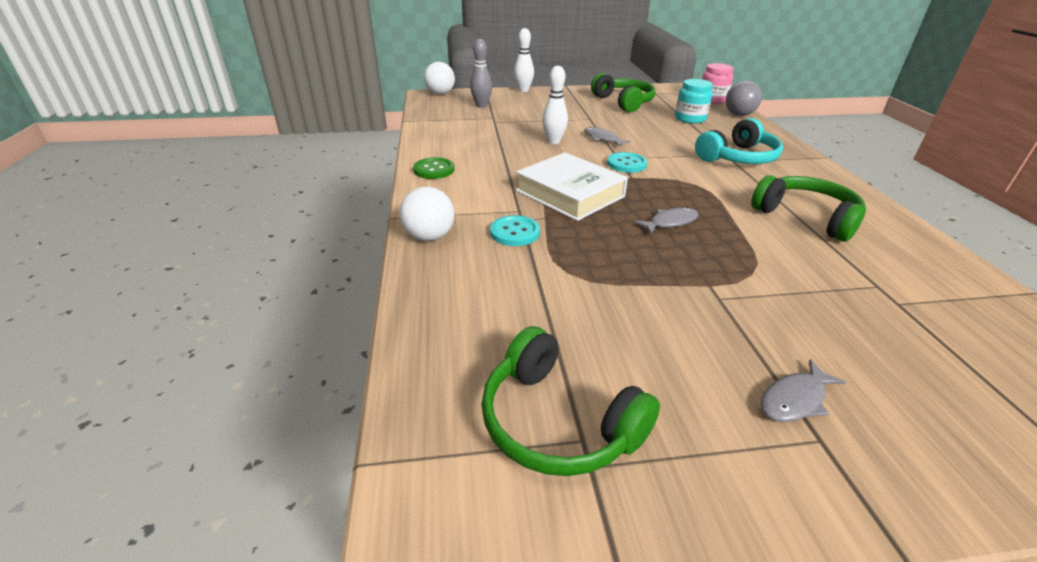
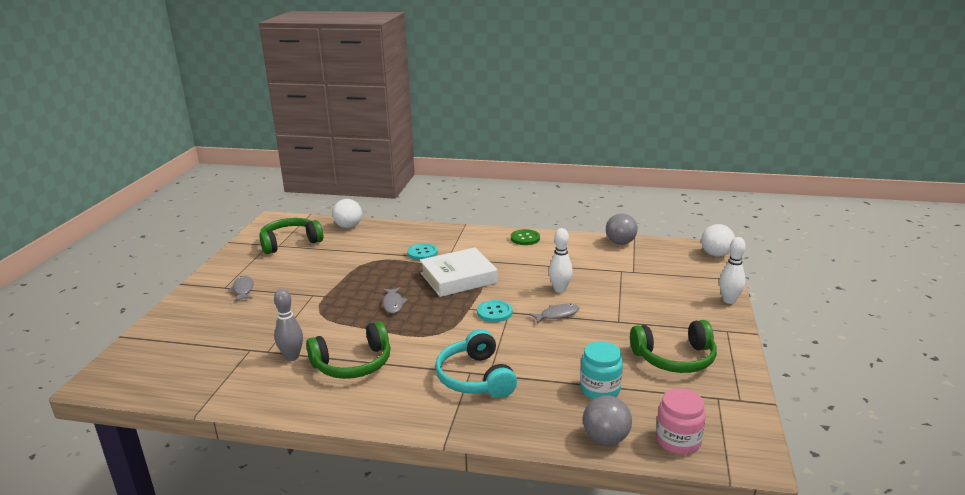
camera: 110 degrees right, 10 degrees down
(428, 125) = (620, 243): none -> grey ball
(429, 237) = (436, 231): white ball -> white ball (348, 226)
(481, 106) = (671, 270): grey bowling pin -> grey bowling pin (292, 357)

